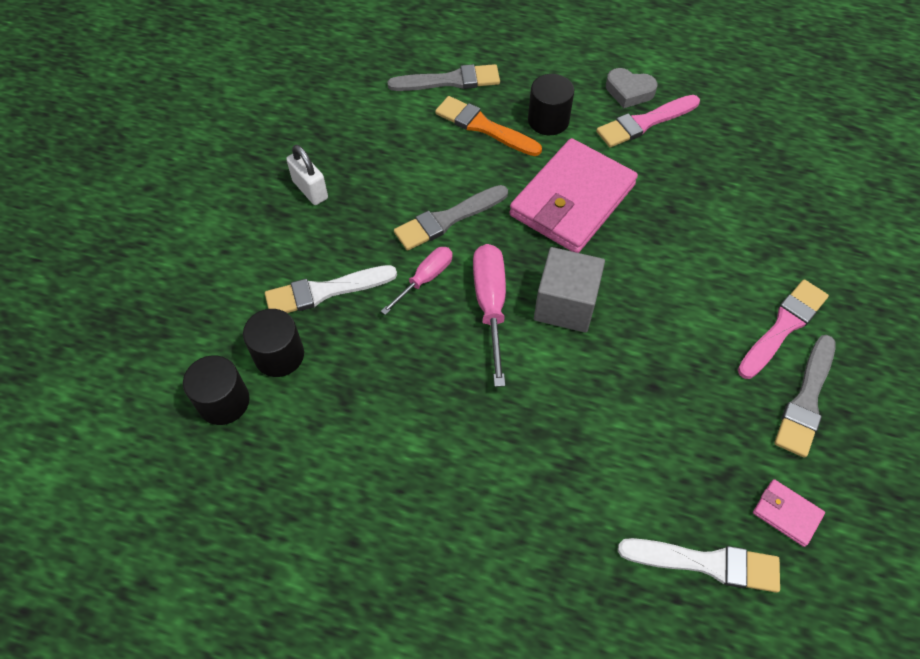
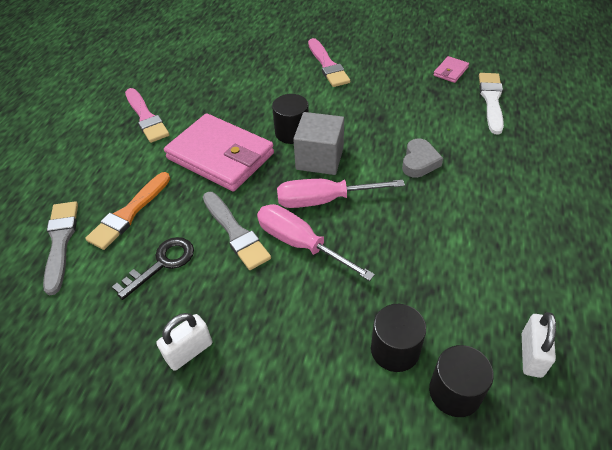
camera: 90 degrees left, 10 degrees down
(247, 486) = (531, 355): none -> white padlock
(325, 291) = (318, 320): white brush -> none
(413, 160) = (162, 264): none -> black key
(425, 279) = (301, 244): pink screwdriver -> pink screwdriver, size x1.58
(548, 120) = (131, 171): black cylinder -> black cylinder (292, 132)
(629, 92) = (110, 125): grey heart -> grey heart (419, 162)
(783, 326) = (327, 65): pink brush -> pink brush turned 150 degrees counterclockwise
(806, 400) = (377, 60): grey brush -> none

